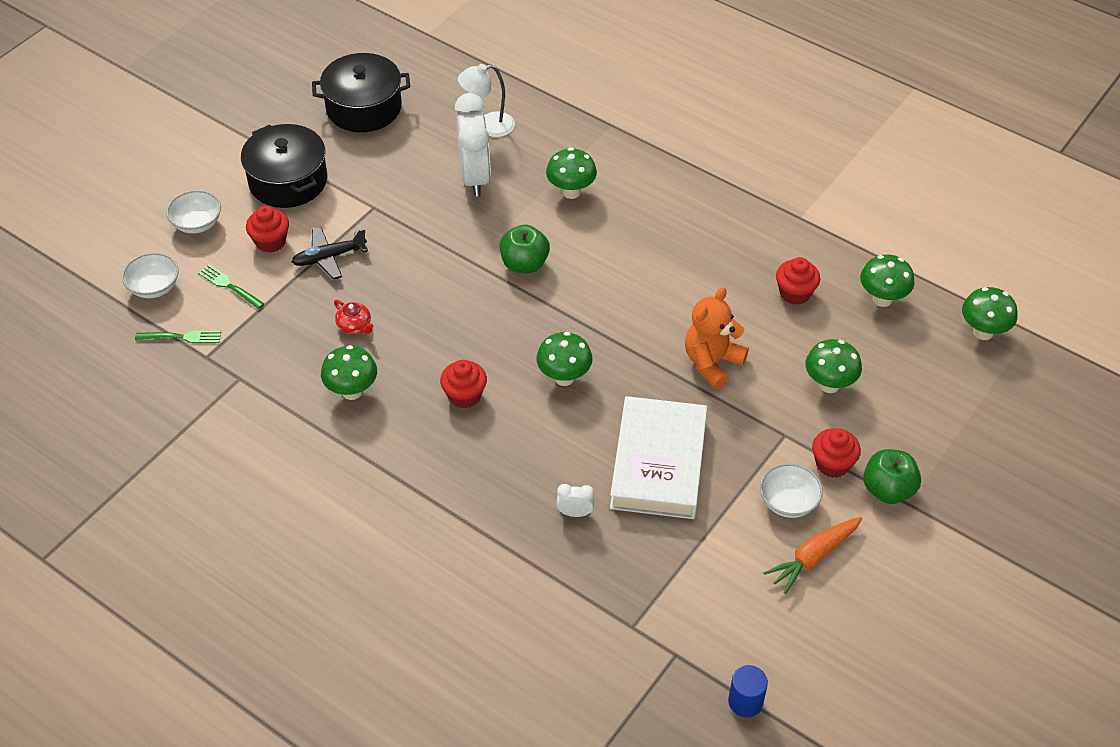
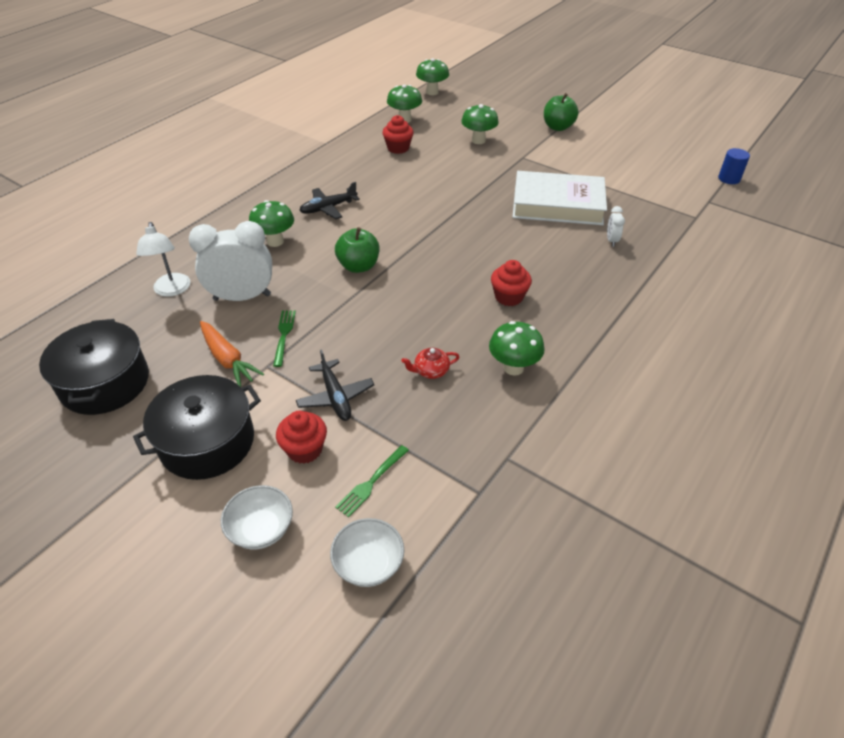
camera: 90 degrees left, 5 degrees down
(182, 337) = (451, 520): green fork -> green fork (284, 335)
(354, 325) = (431, 371): red teapot -> red teapot turned 150 degrees counterclockwise
(564, 377) = (483, 245): green mushroom -> none
(640, 231) = (328, 208): none -> black plane
(712, 362) = (463, 181): orange teddy bear -> none
(788, 502) = (576, 158): white bowl -> none
(813, 557) = (616, 152): orange carrot -> orange carrot (228, 359)
(832, 464) = (542, 143): red cupcake -> none

